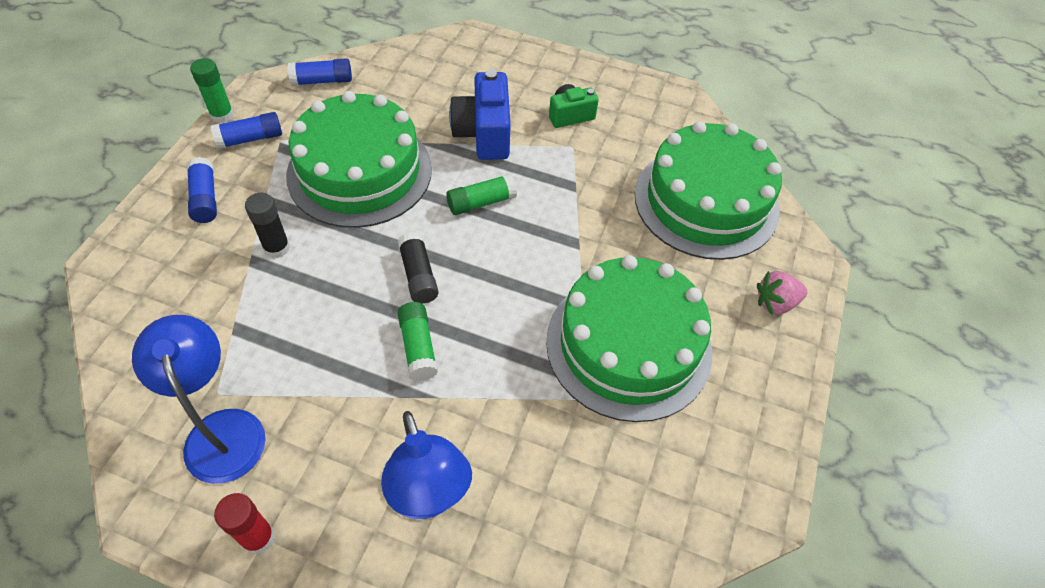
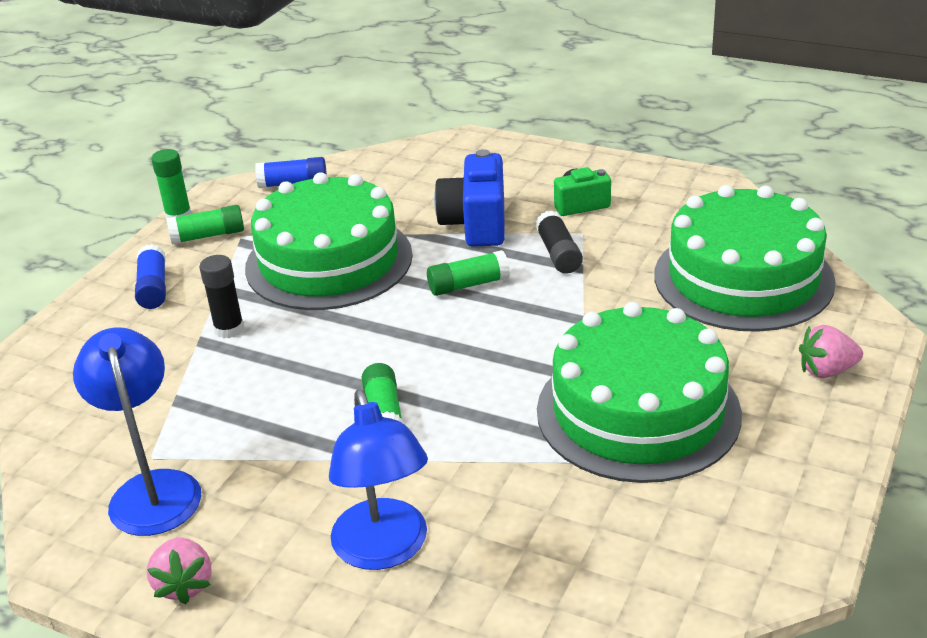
camera: 10 degrees right, 20 degrees down
(250, 139) = (208, 236): blue glue stick -> green glue stick
(258, 537) = (185, 585): red glue stick -> pink strawberry
(418, 275) = (389, 351): black glue stick -> black glue stick (558, 253)

